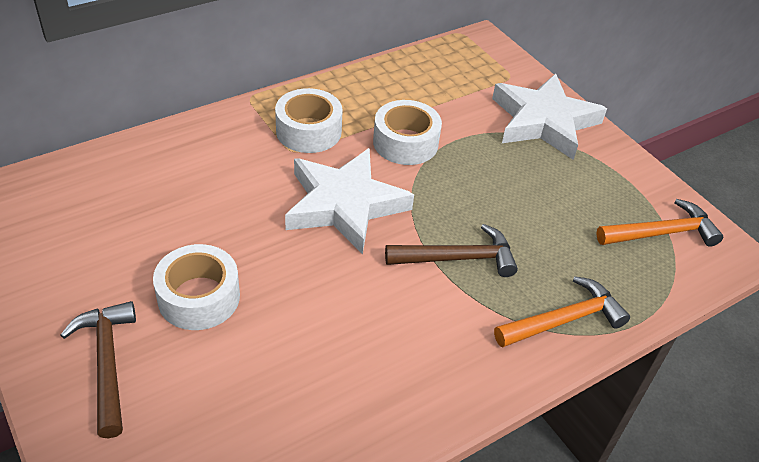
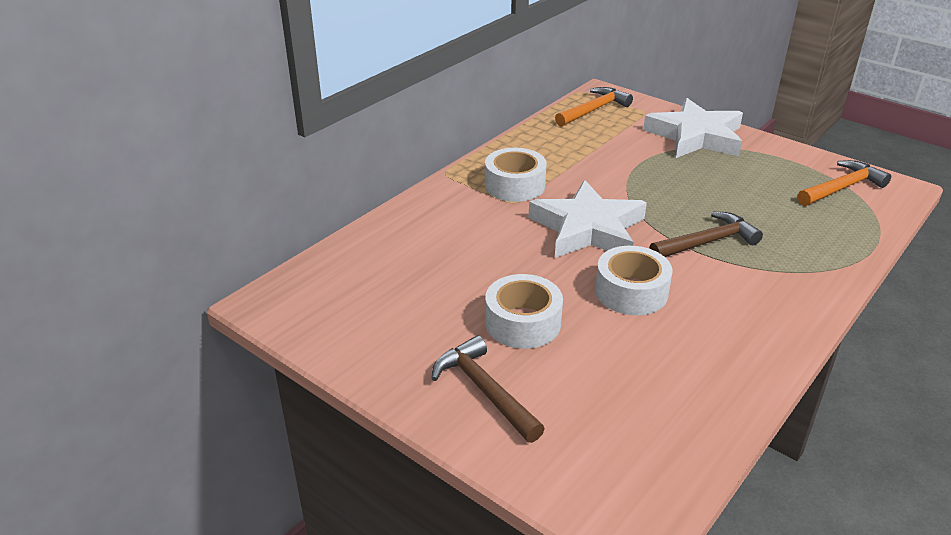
camera: 15 degrees left, 10 degrees down
(405, 142) = (600, 175): white tape -> white tape (631, 292)
(564, 320) = (820, 261): orange hammer -> orange hammer (594, 110)

